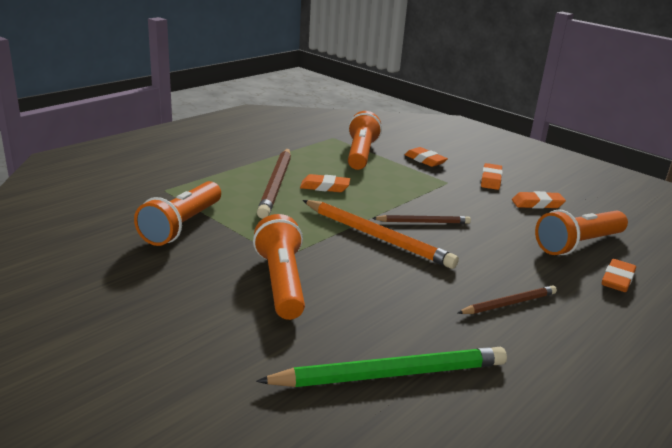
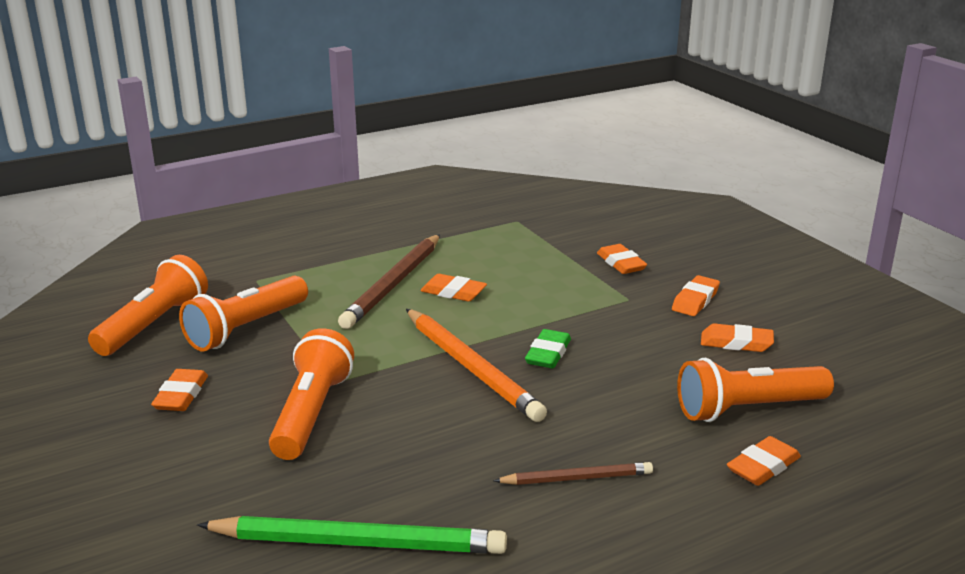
camera: 20 degrees right, 0 degrees up
(162, 281) = (181, 395): none -> orange eraser
(360, 154) = (536, 248): orange flashlight -> orange flashlight (154, 325)
(423, 222) = (548, 354): brown pencil -> green eraser

